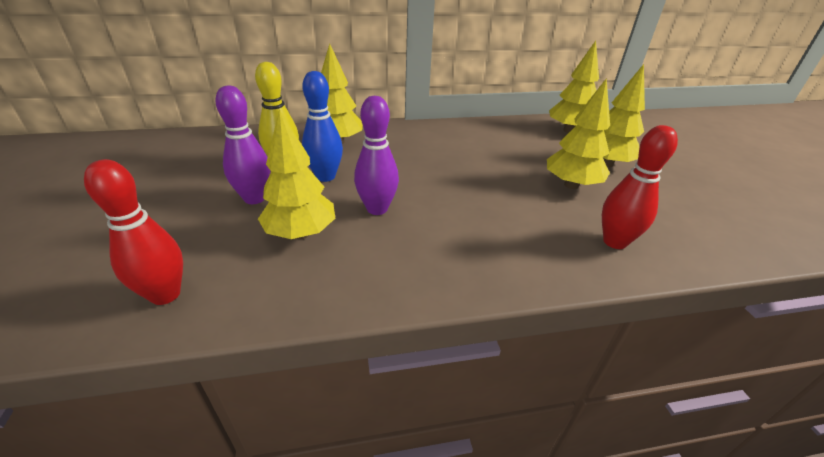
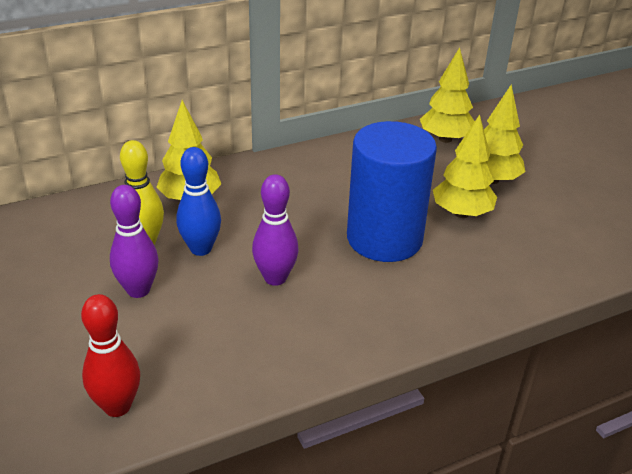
camera: 15 degrees left, 0 degrees up
(301, 233) = (211, 320): yellow tree -> none
(491, 194) = (384, 239): none -> blue cylinder
(614, 242) = (512, 271): red bowling pin -> none

